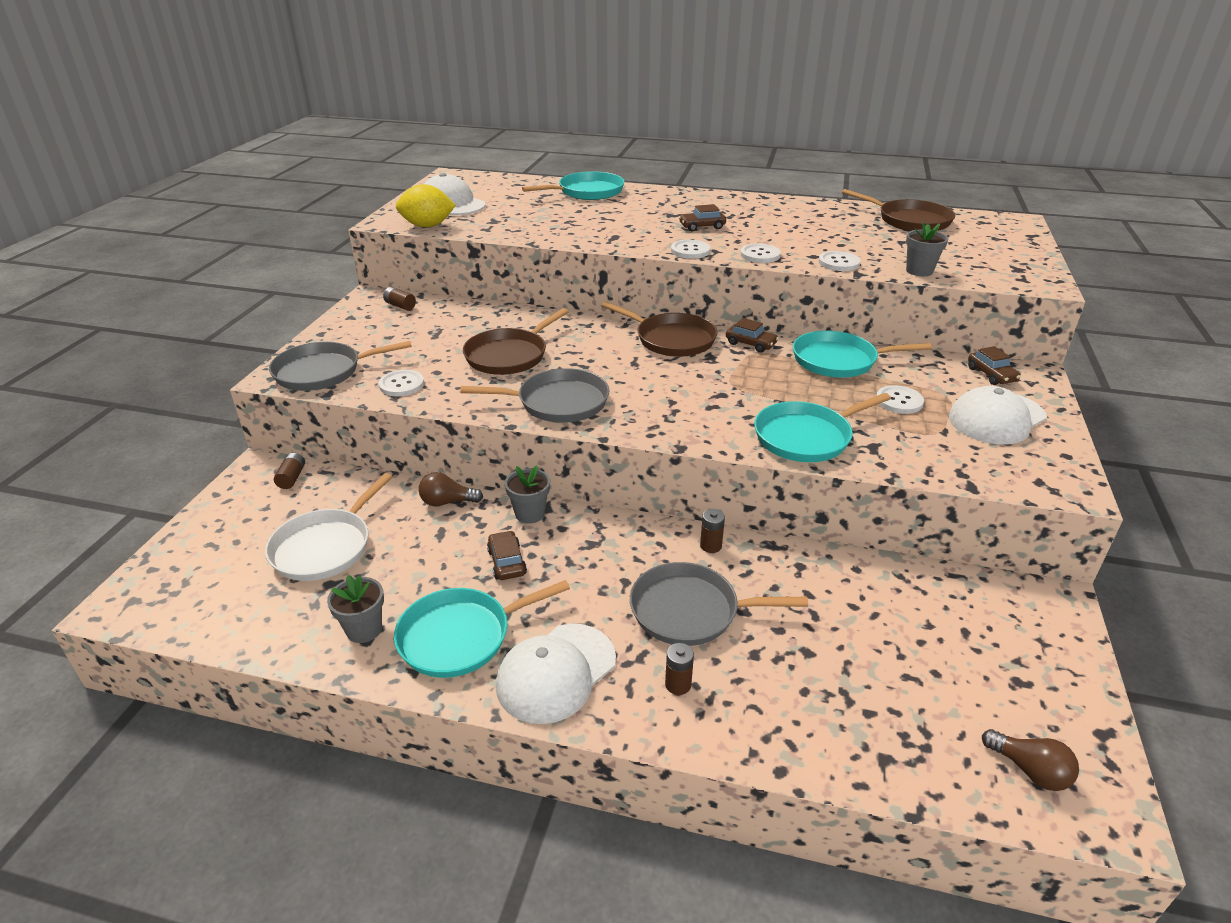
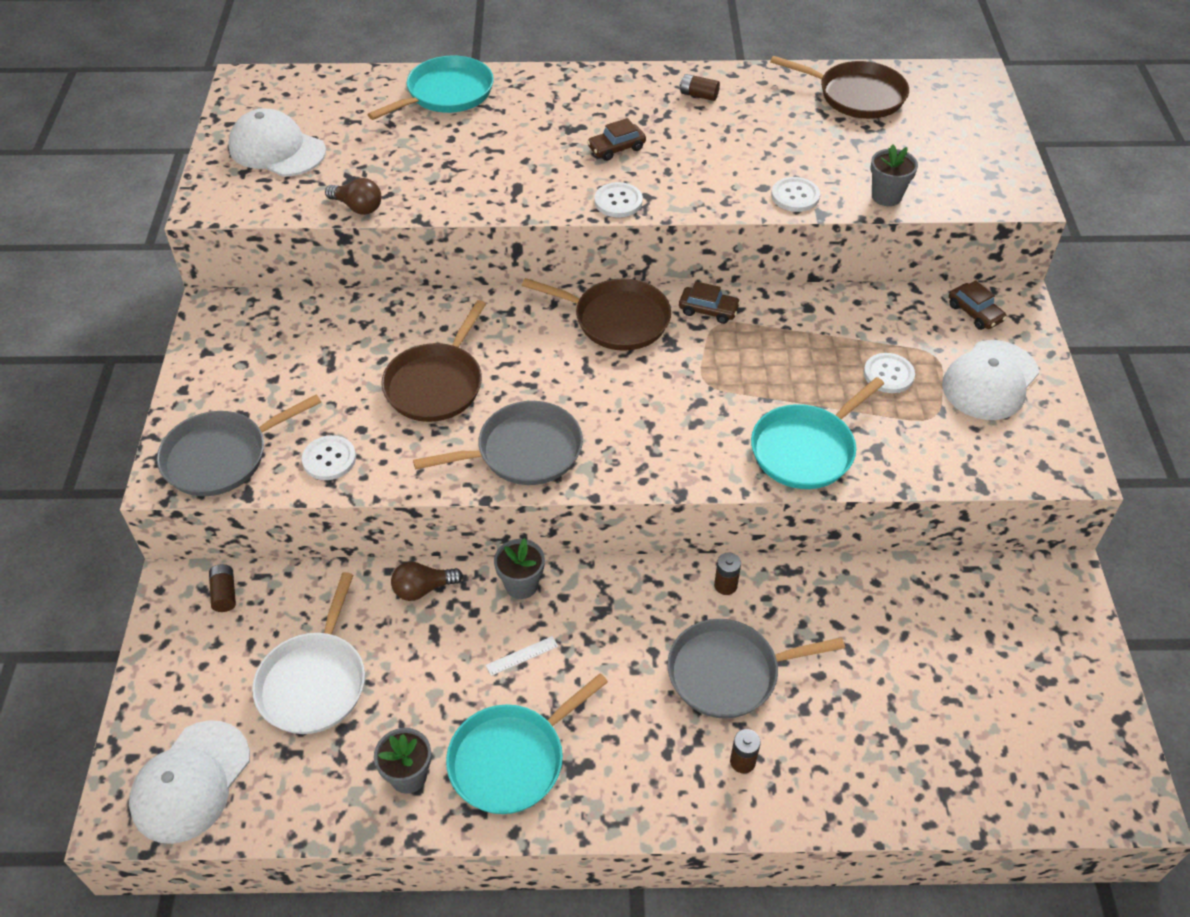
camera: 15 degrees left, 15 degrees up
(400, 306) = (260, 319): brown battery -> brown battery (698, 95)
(427, 226) = (268, 204): yellow lemon -> none
(507, 562) = (522, 656): brown car -> white ruler
(556, 673) = (623, 778): white cap -> white cap (190, 782)
(760, 255) = (702, 196): white button -> none
(838, 360) = (811, 320): turquoise pan -> none
(1029, 770) = (1065, 772): brown light bulb -> brown light bulb (358, 207)

